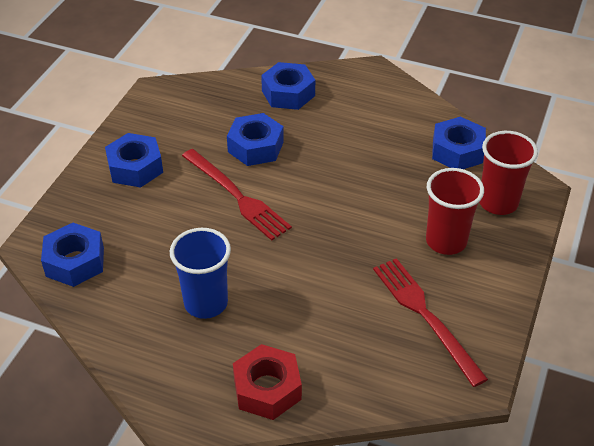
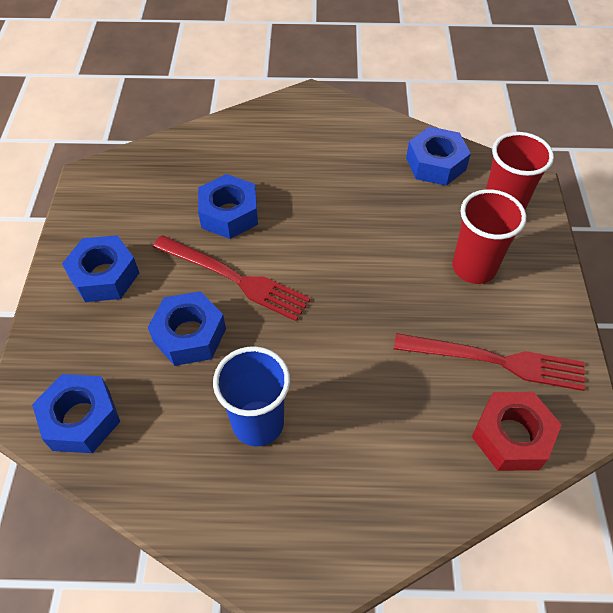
camera: 20 degrees left, 10 degrees up
(267, 389) = (375, 511): red nut -> red nut (511, 436)
(288, 93) = (236, 143): blue nut -> blue nut (189, 335)
(425, 316) = (496, 361): red fork -> red fork turned 150 degrees clockwise

